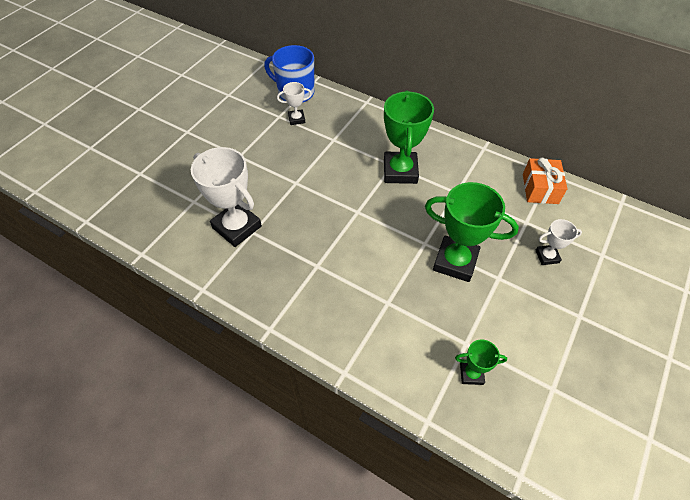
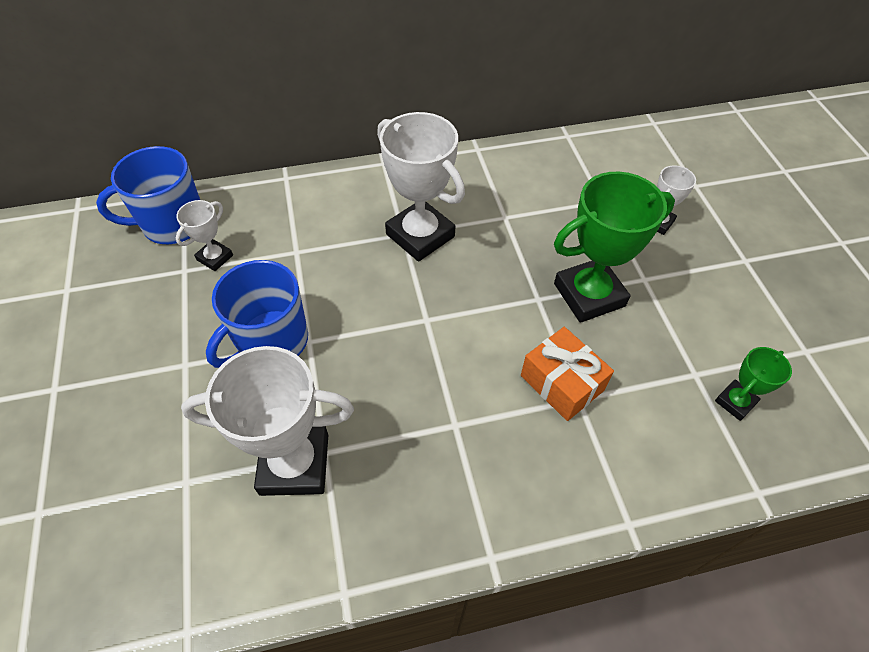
camera: 45 degrees left, 0 degrees up
(281, 171) = (271, 341): none -> blue mug
(400, 171) = (420, 235): green trophy -> white trophy
(540, 188) = (576, 157): orange gift -> orange gift (562, 383)

